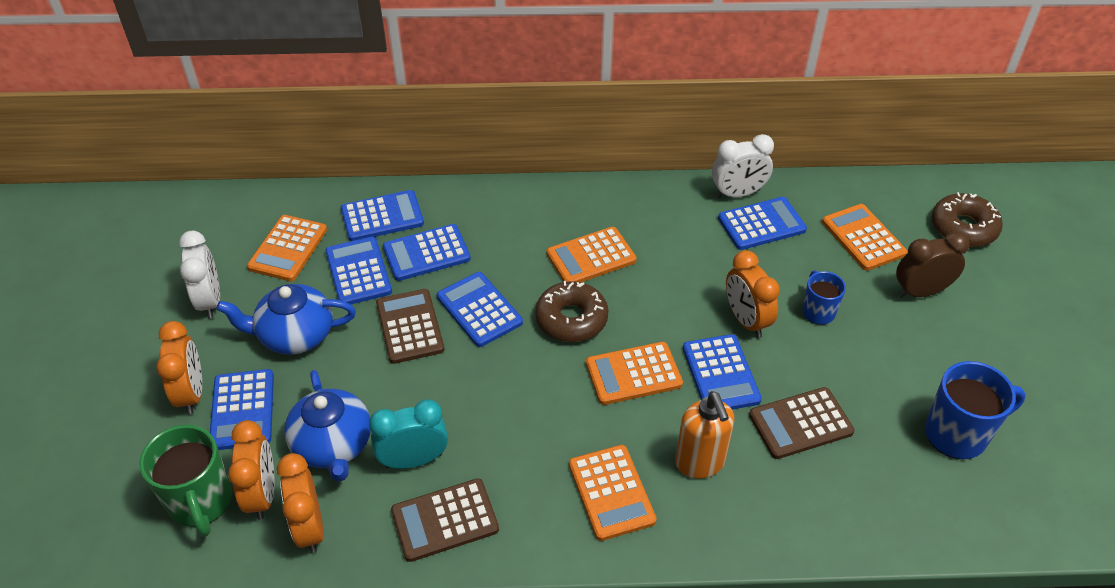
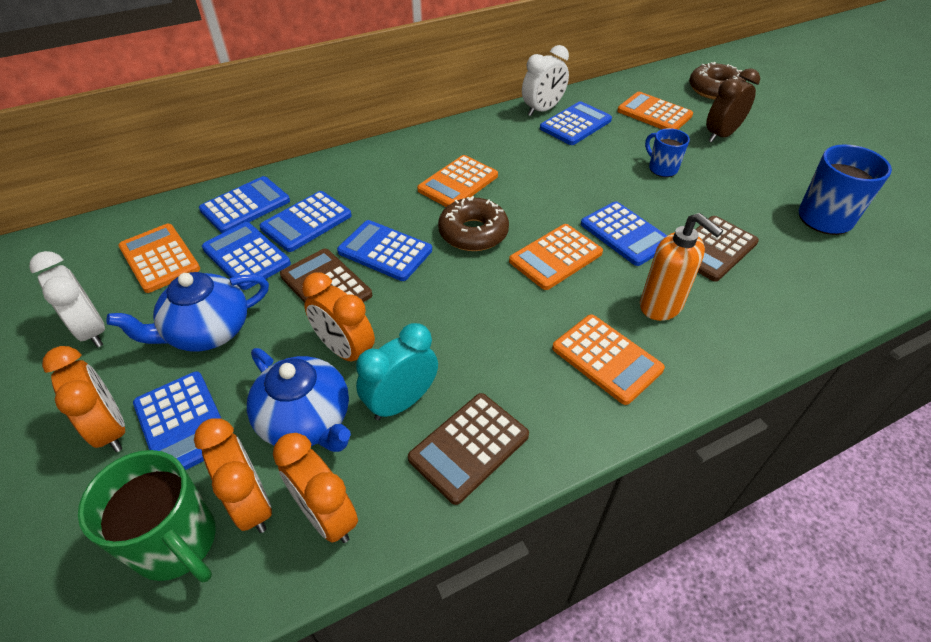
camera: 25 degrees left, 0 degrees up
(288, 249) = (159, 258): orange calculator -> orange calculator turned 150 degrees clockwise
(746, 320) = (614, 190): orange clock -> orange clock (345, 350)

